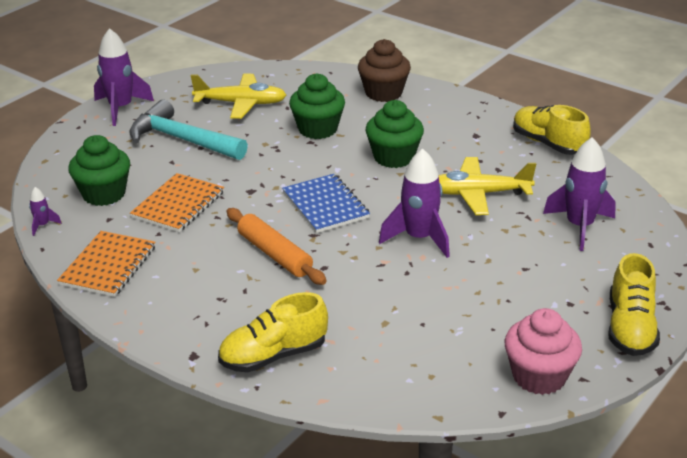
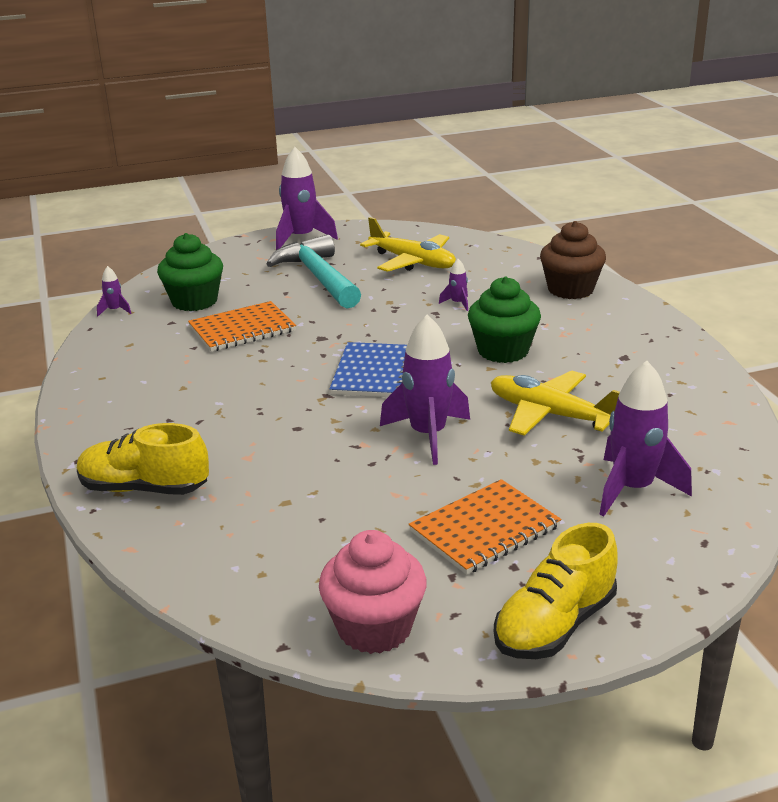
camera: 35 degrees right, 5 degrees down
(108, 266) = (118, 359): orange notebook -> orange notebook (485, 529)
(275, 254) = (267, 399): orange rolling pin -> none
(318, 129) = (457, 303): green cupcake -> purple rocket
(548, 144) = (704, 391): yellow shoe -> none

